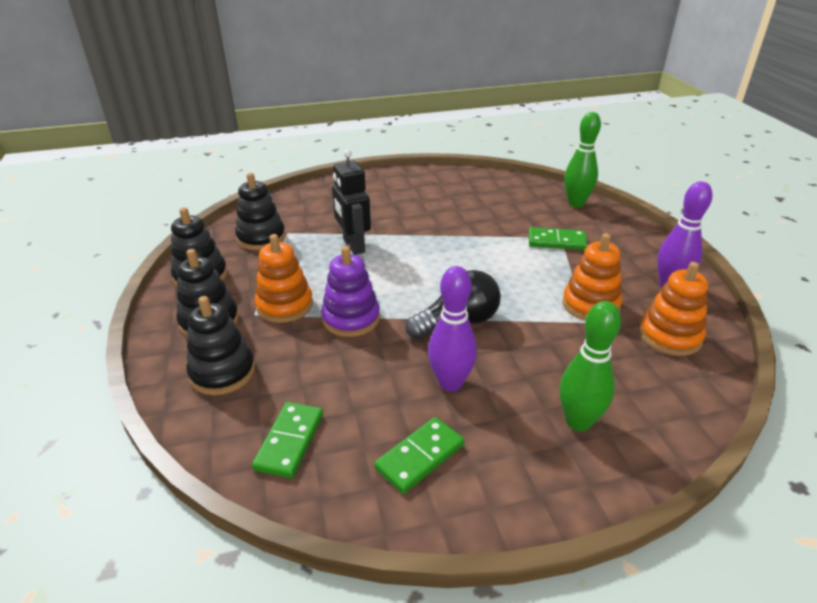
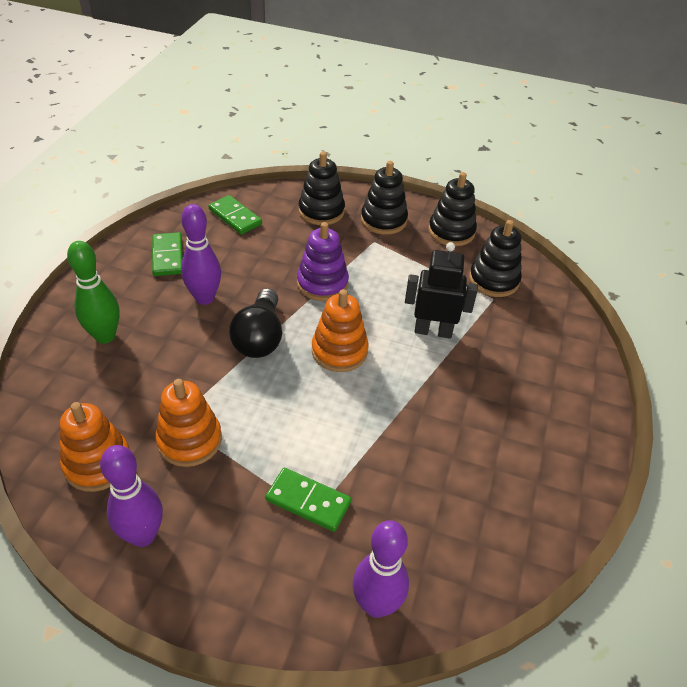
camera: 120 degrees right, 10 degrees up
(285, 305) = (371, 258): orange stacking toy -> orange stacking toy (339, 351)
(556, 241) = (308, 501): green domino -> green domino turned 75 degrees clockwise
(576, 203) = (376, 604): green bowling pin -> purple bowling pin

